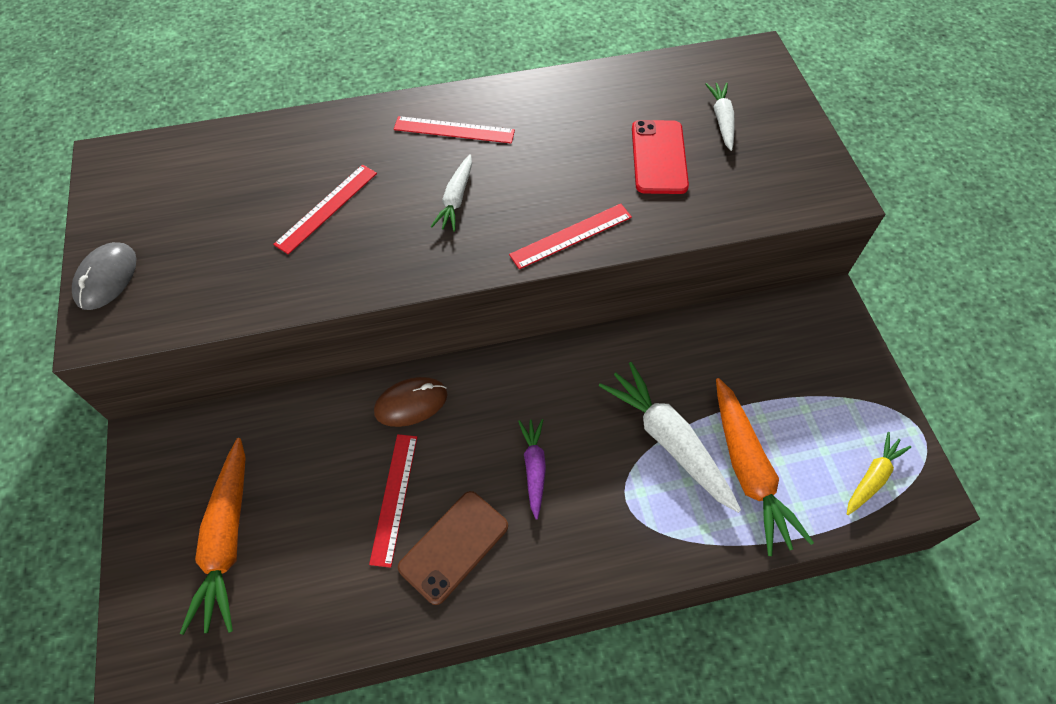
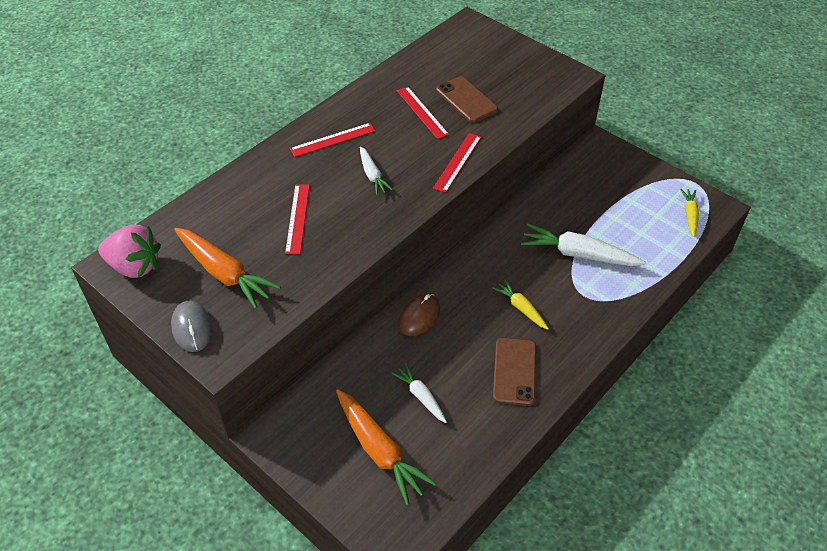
camera: 35 degrees left, 10 degrees down
(125, 173) = (135, 266): none -> pink strawberry
(394, 498) = (457, 369): red ruler -> red ruler (422, 112)
(534, 468) = (521, 308): purple carrot -> yellow carrot
(659, 157) = (466, 100): red phone -> brown phone
(722, 120) = (482, 65): white carrot -> white carrot (421, 396)
(748, 471) = (630, 246): orange carrot -> orange carrot (224, 273)

